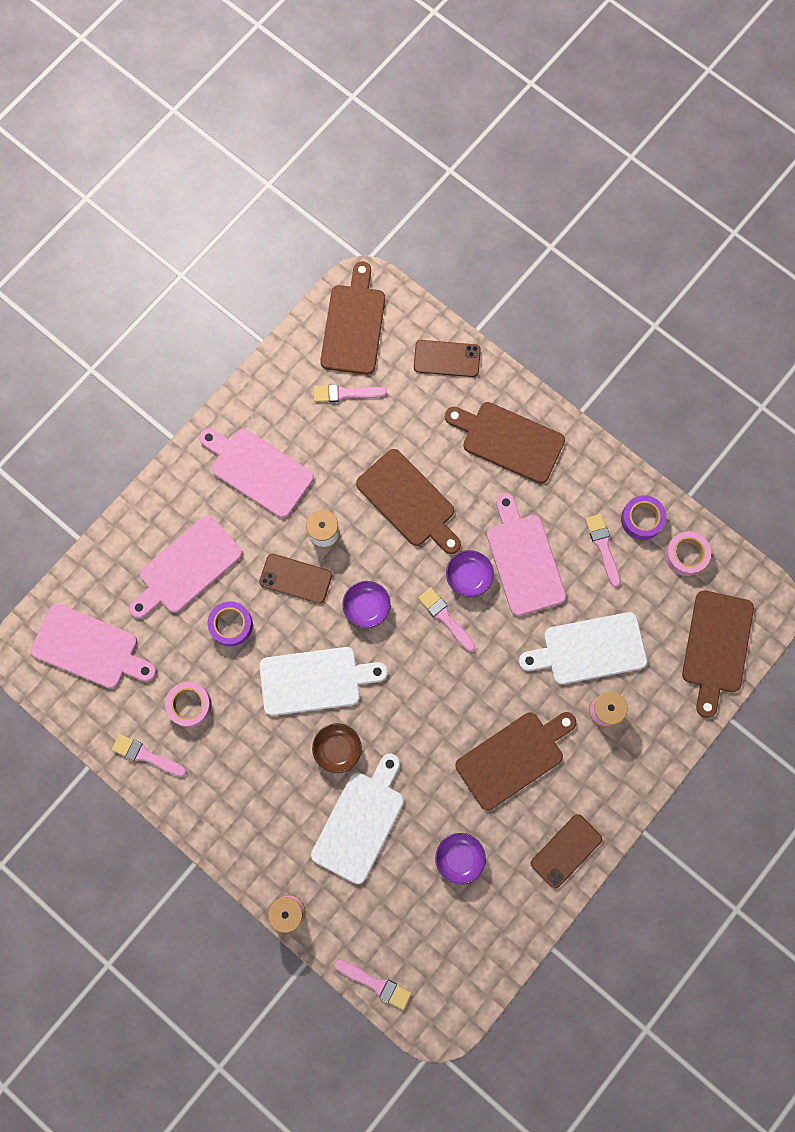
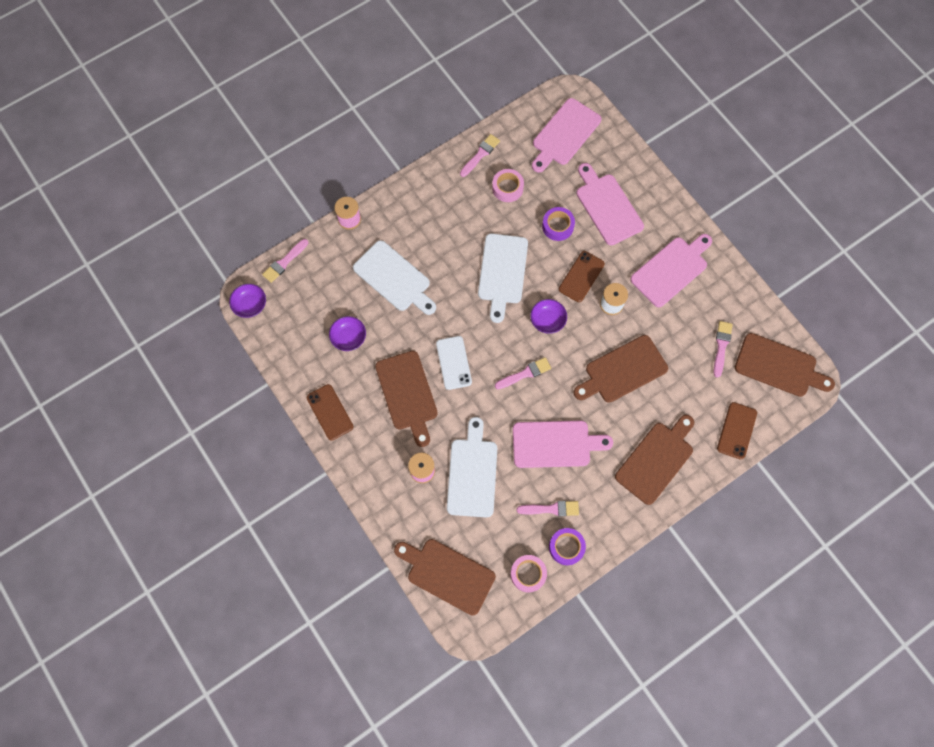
camera: 105 degrees right, 5 degrees down
(337, 749) = (449, 275): brown bowl -> none
(456, 710) = (454, 362): none -> white phone
(468, 576) = (552, 399): purple bowl -> purple bowl (250, 305)

